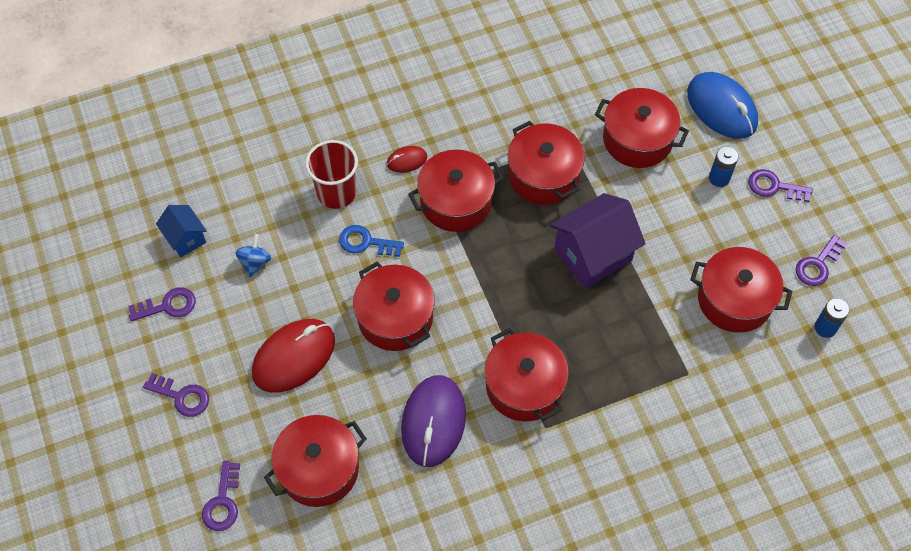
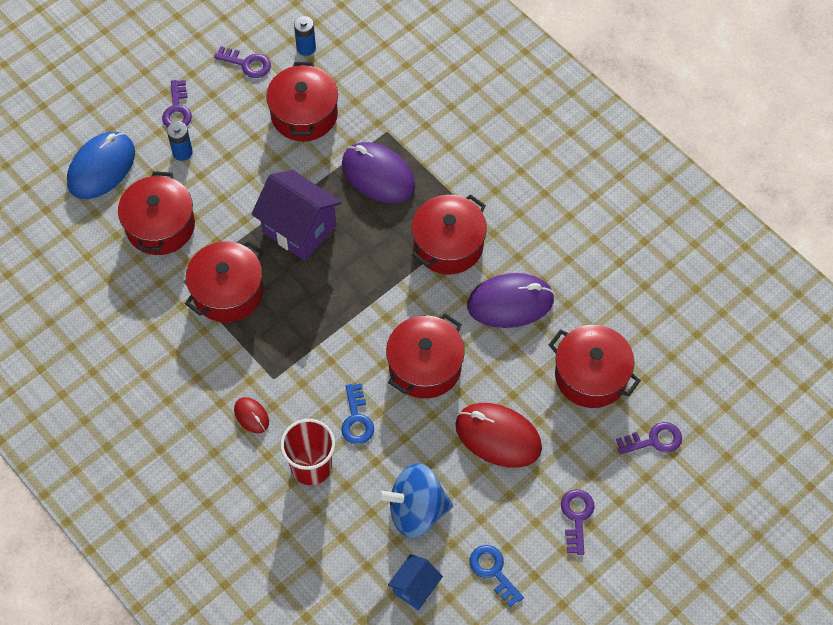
camera: 110 degrees left, 0 degrees up
(168, 306) = (493, 571): purple key -> blue key
(255, 262) = (416, 511): blue spinning top -> blue spinning top, size x1.99
(456, 202) = (283, 357): red pot -> none
(634, 347) = (378, 175): none -> purple mouse

